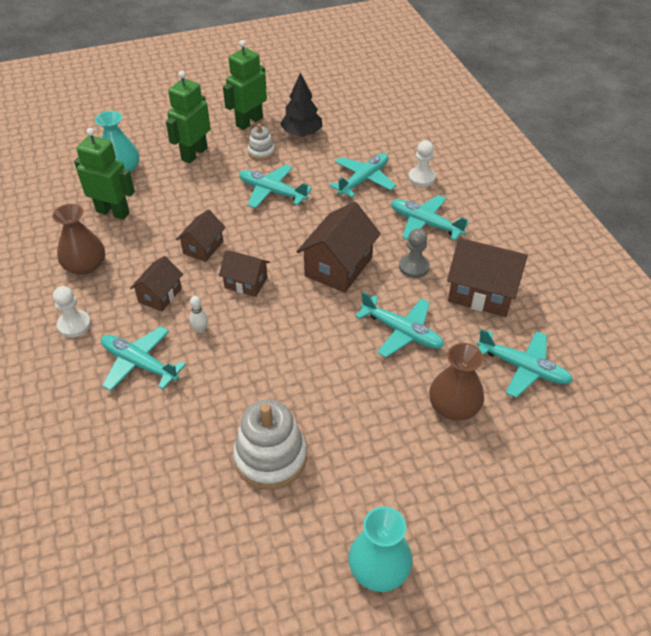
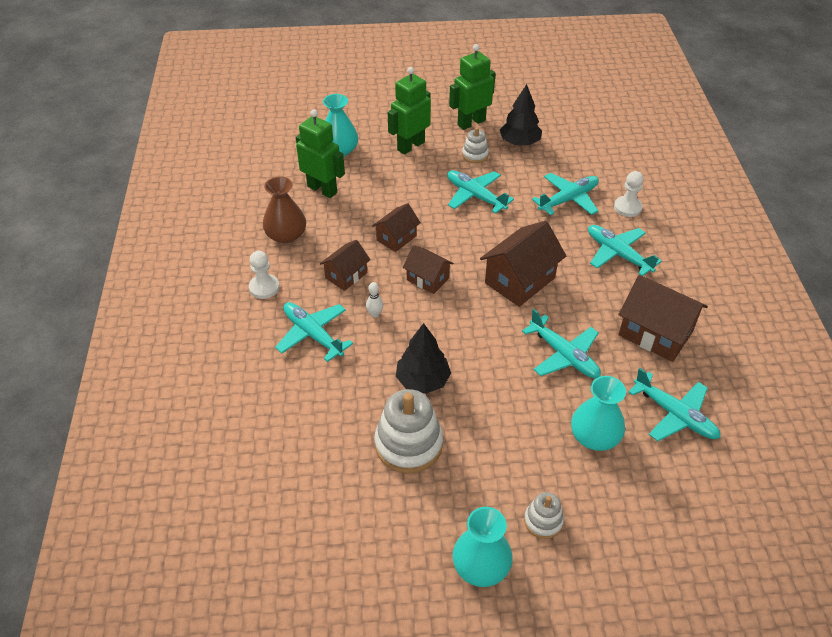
camera: 15 degrees right, 0 degrees up
(268, 387) = (423, 380): none -> black tree
(414, 267) = (594, 295): grey pawn -> none
(428, 505) = (543, 521): none -> white stacking toy
(454, 406) = (594, 436): brown vase -> turquoise vase

